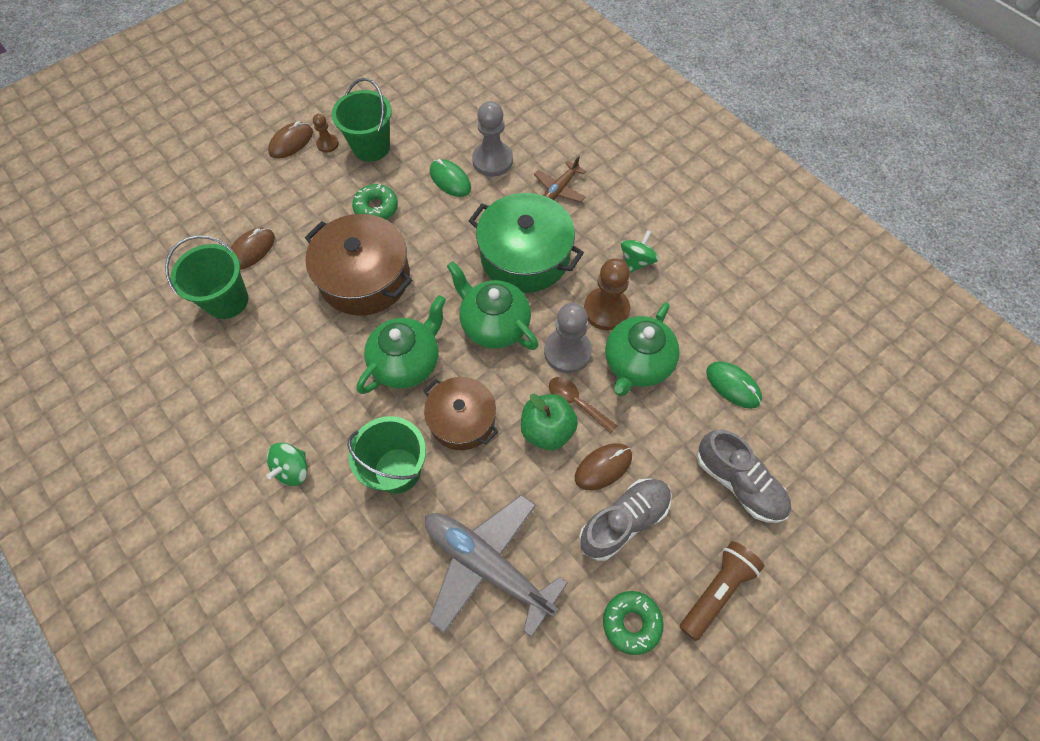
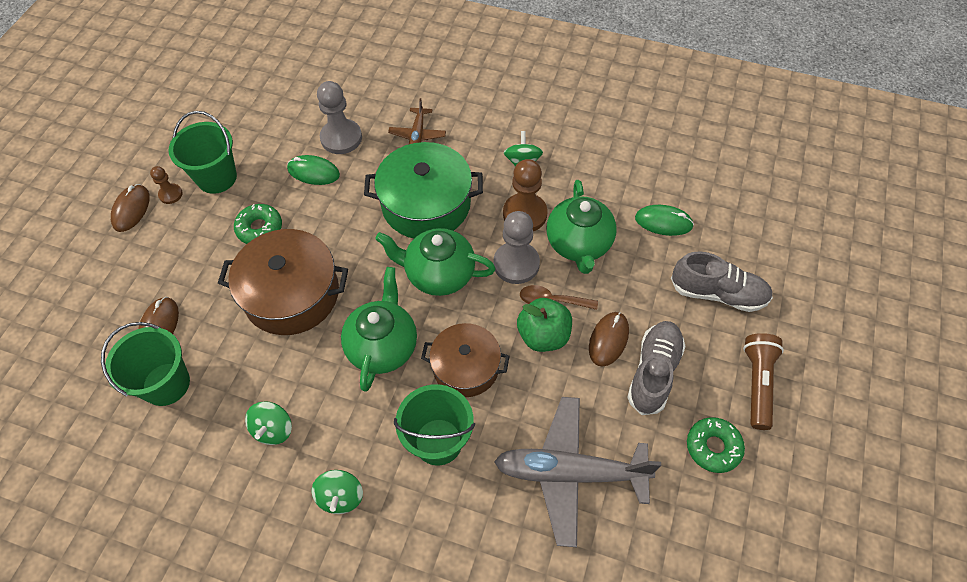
camera: 30 degrees left, 5 degrees down
(279, 383) = (273, 429): none -> green spinning top

